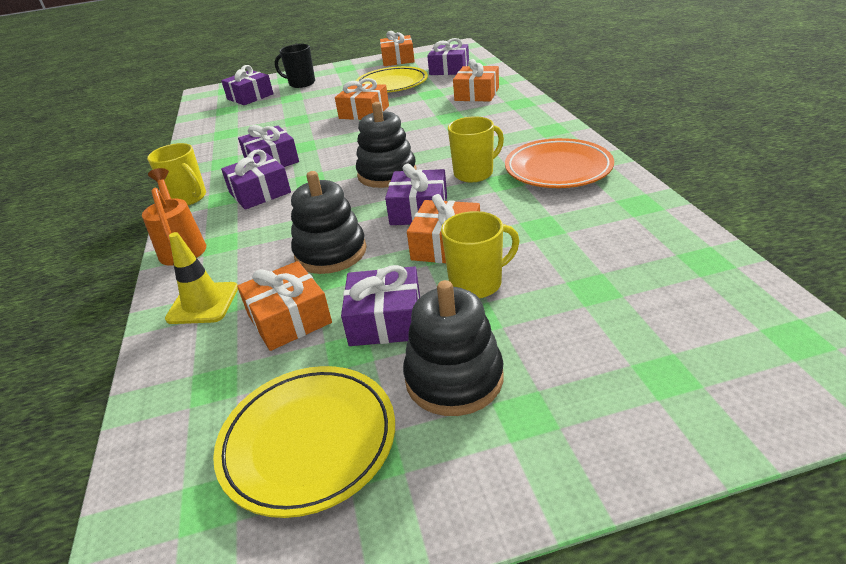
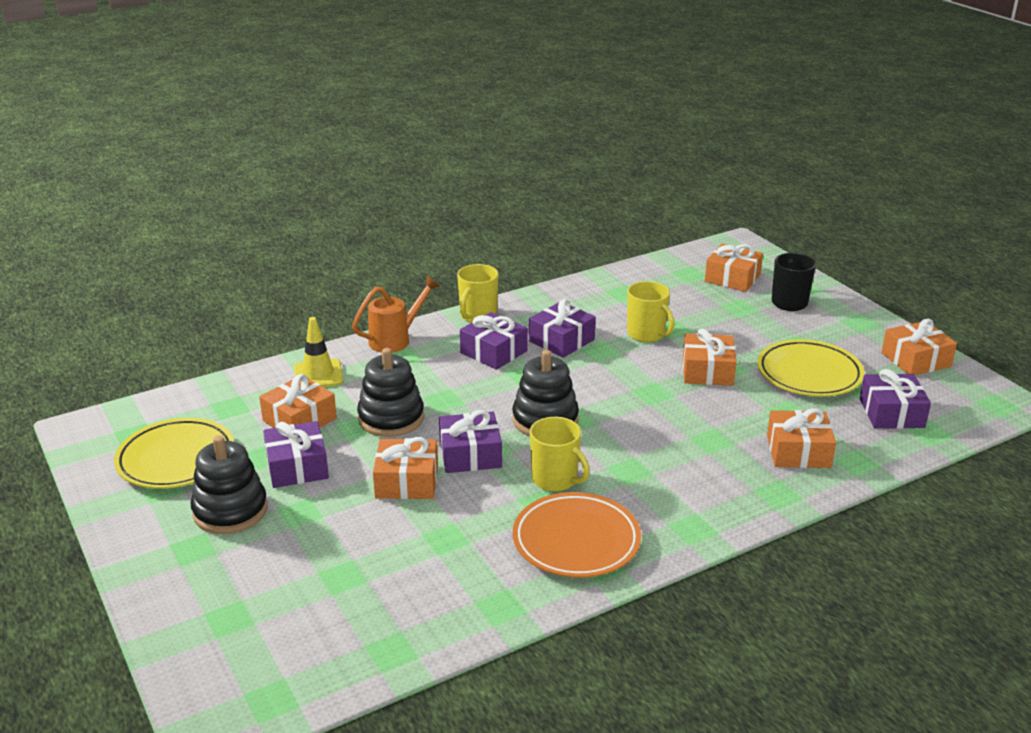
camera: 70 degrees right, 5 degrees down
(250, 97) = (732, 278): purple gift -> orange gift
(477, 283) = (347, 507): yellow mug -> yellow mug (647, 334)

